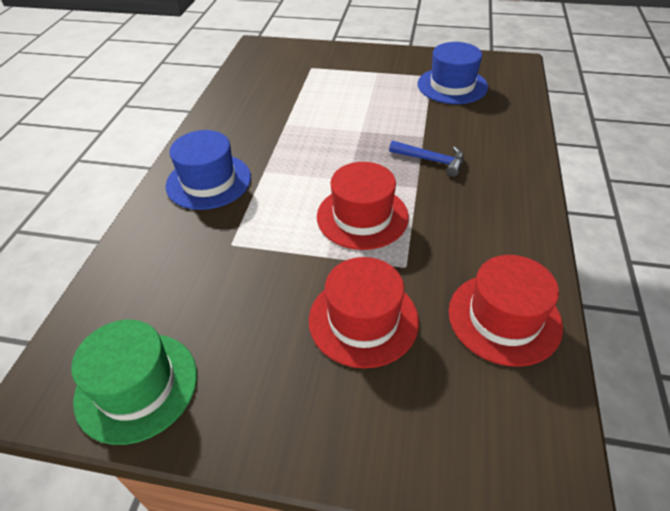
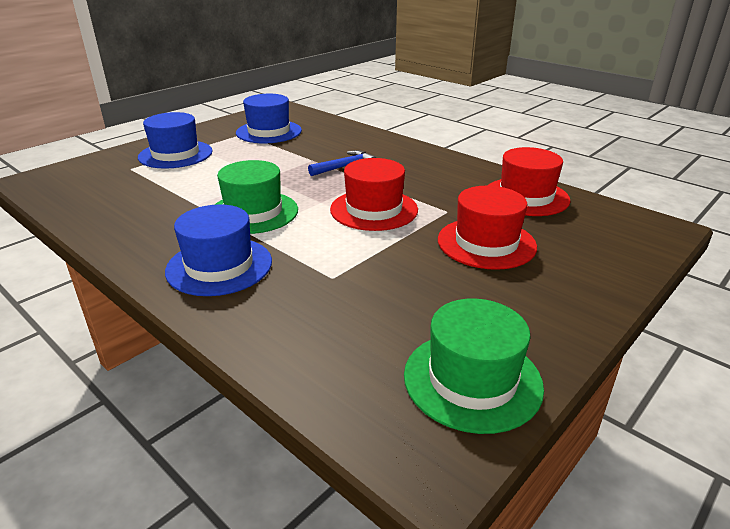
camera: 60 degrees left, 15 degrees down
(297, 155) = (253, 212): none -> green hat
(354, 70) = (175, 154): none -> blue hat

